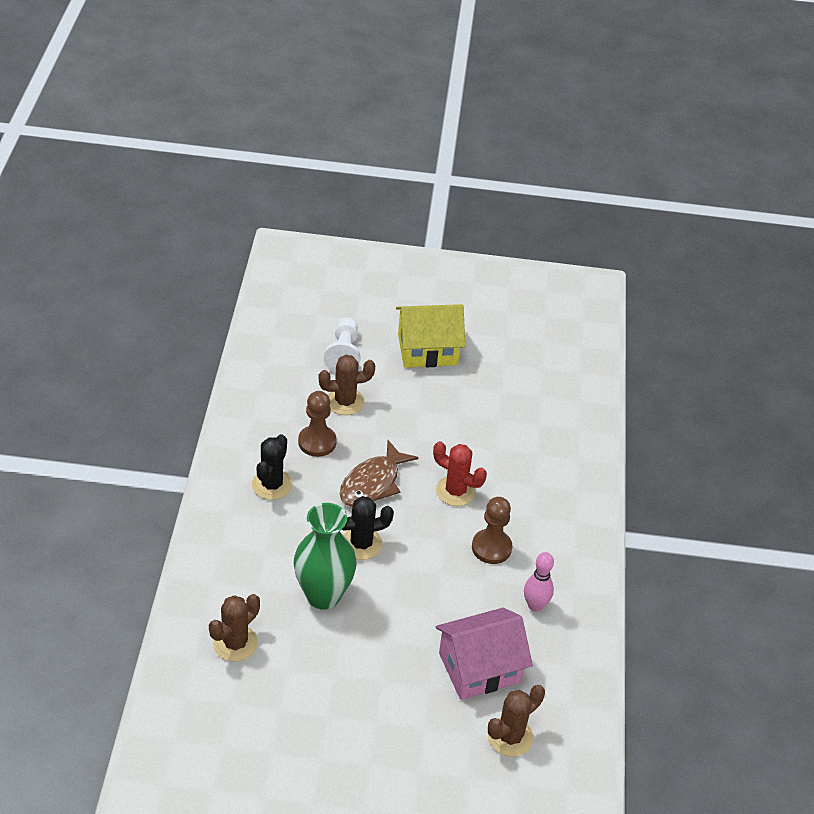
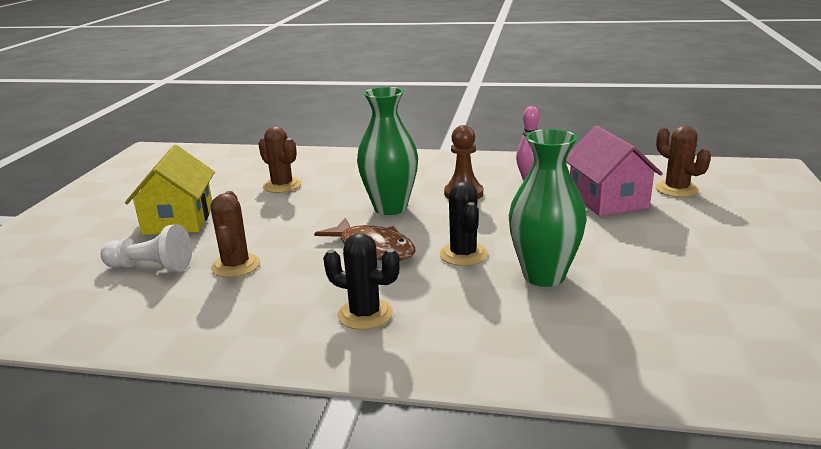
camera: 80 degrees left, 20 degrees down
(235, 643) = (640, 335): brown cactus -> brown cactus (282, 185)
(317, 442) = (298, 283): brown pawn -> none
(455, 491) = (390, 208): red cactus -> green vase

